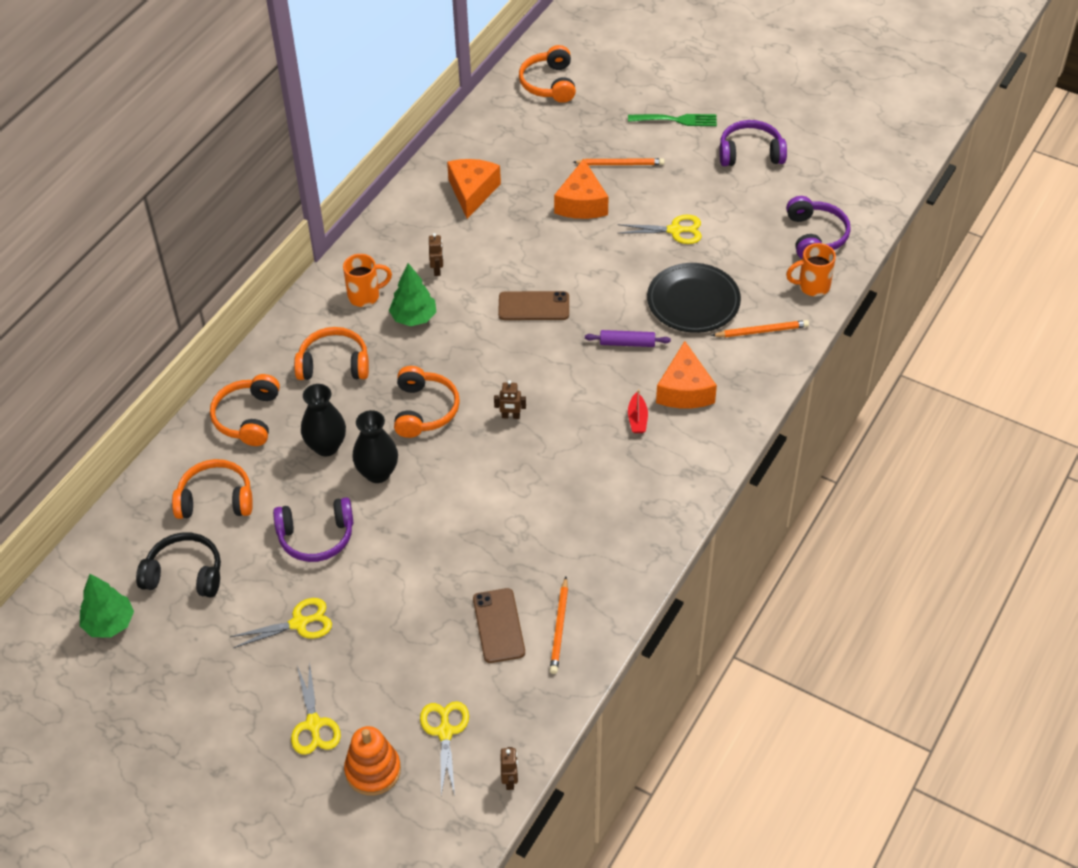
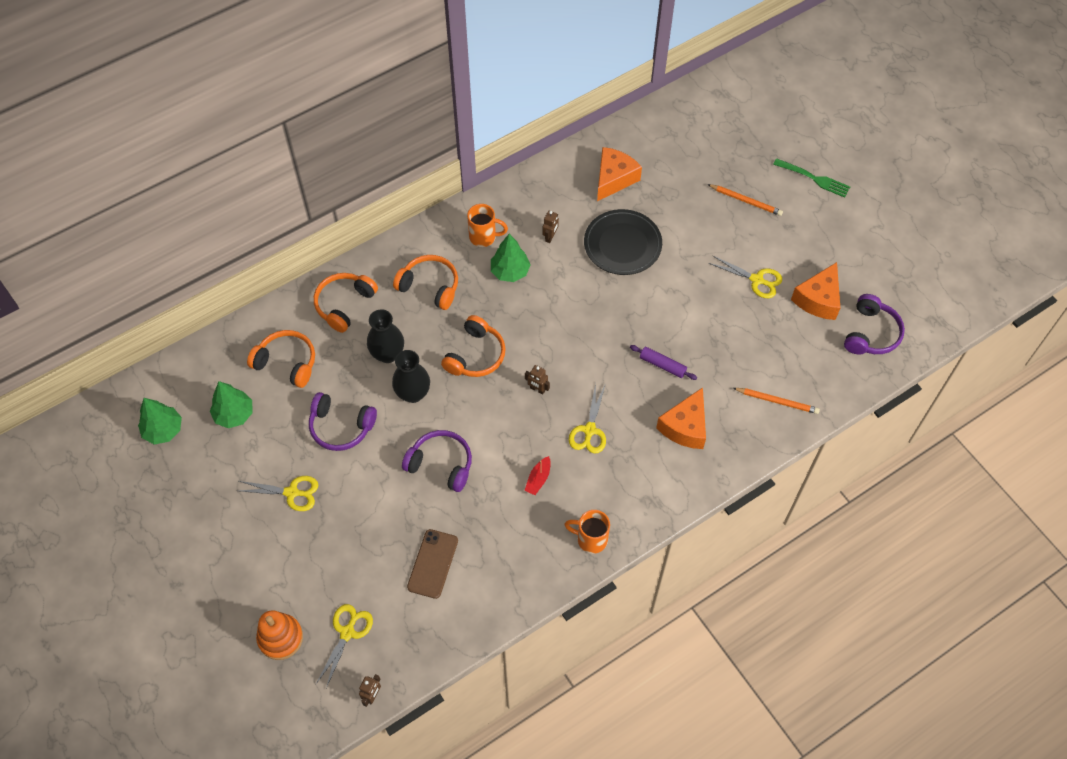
camera: 25 degrees right, 10 degrees up
(185, 574) = (234, 414): black headphones -> green tree
(313, 724) = (259, 580): yellow scissors -> yellow scissors (589, 430)
(533, 306) = (607, 301): brown phone -> none
(549, 83) = (728, 104): orange headphones -> none
(559, 627) = (476, 587): orange pencil -> none
(581, 203) = (695, 224): orange cheese -> orange cheese (818, 299)
(637, 419) = (634, 435): red boat -> red boat (538, 479)
(693, 301) = (736, 350): black plate -> black plate (622, 244)
(750, 153) = (859, 234): purple headphones -> purple headphones (441, 464)
(812, 286) = (842, 378): orange mug -> orange mug (590, 539)

